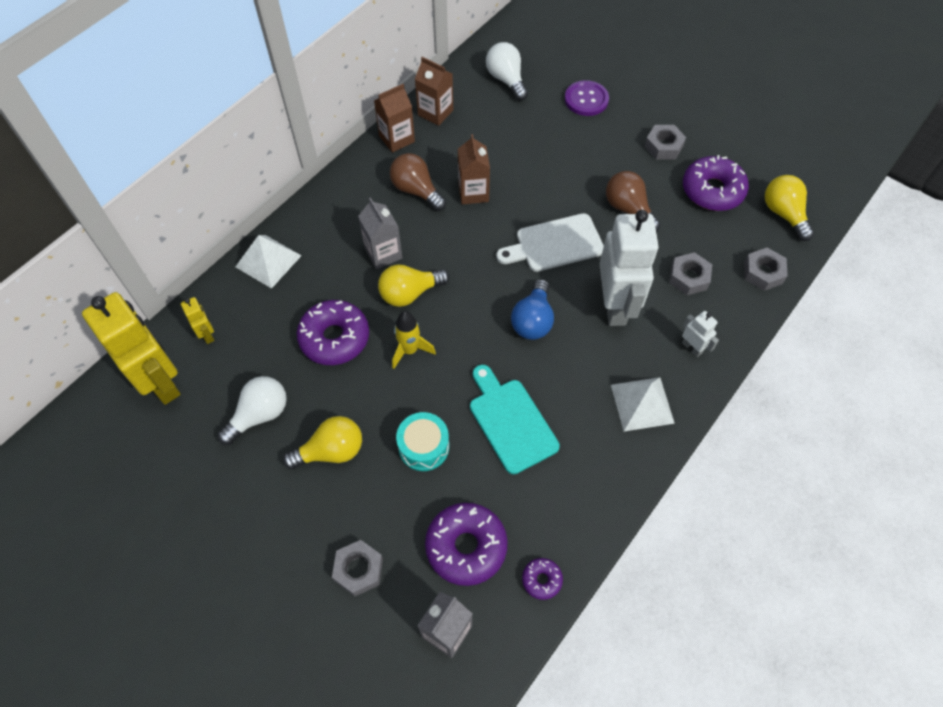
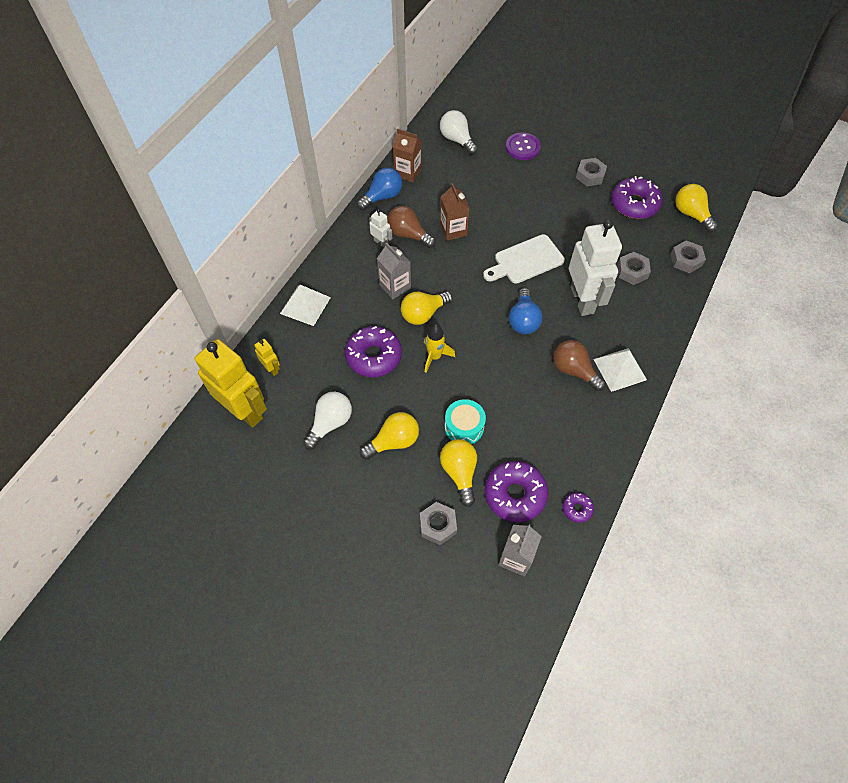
camera: 10 degrees left, 0 degrees up
(397, 139) = (382, 197): brown carton -> blue light bulb
(403, 506) = (459, 473): none -> yellow light bulb
(511, 422) = (525, 398): turquoise cutting board -> none
(628, 209) = (575, 226): brown light bulb -> brown light bulb (574, 370)
(692, 348) = (646, 323): white robot -> white robot (381, 242)

